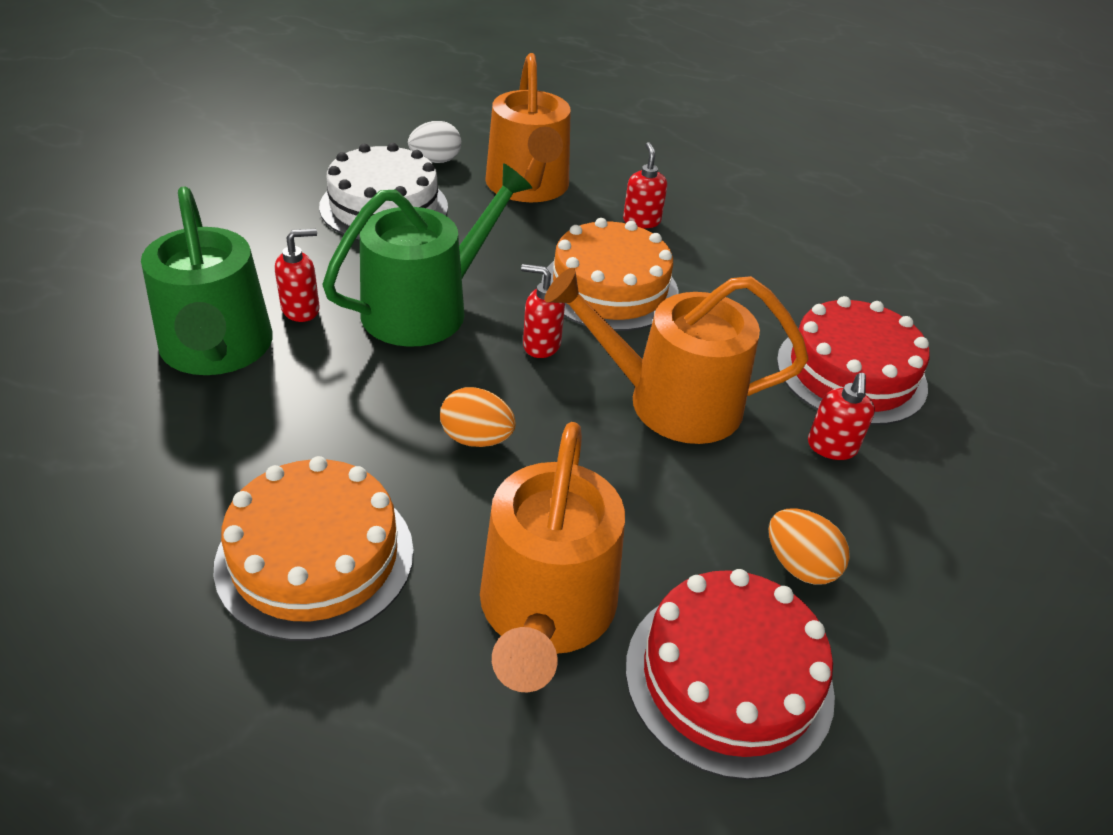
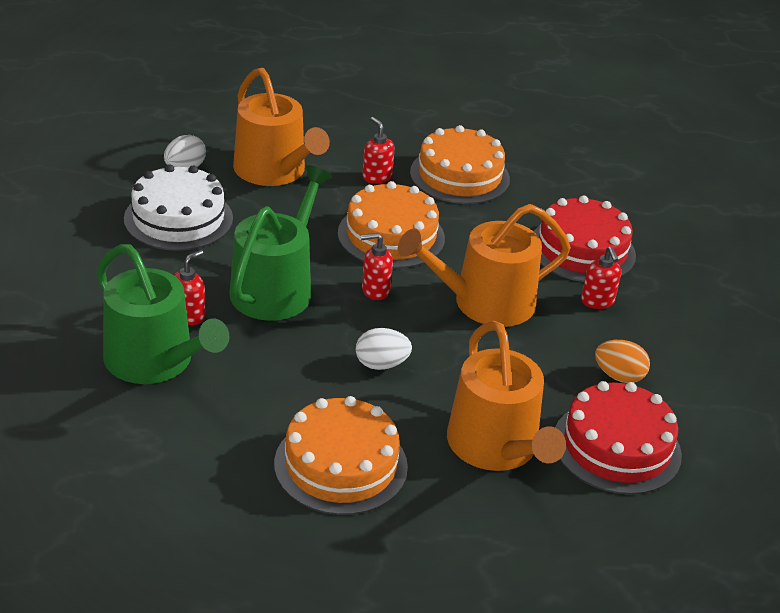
camera: 25 degrees left, 5 degrees down
(476, 439) = (381, 364): orange egg -> white egg
(744, 244) = (459, 175): none -> orange cake

